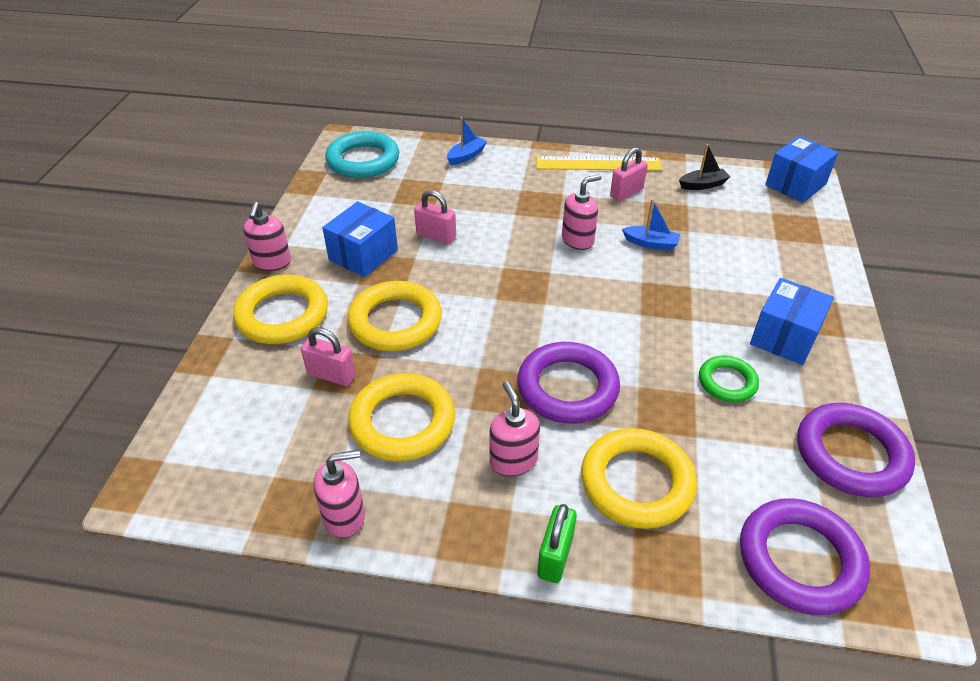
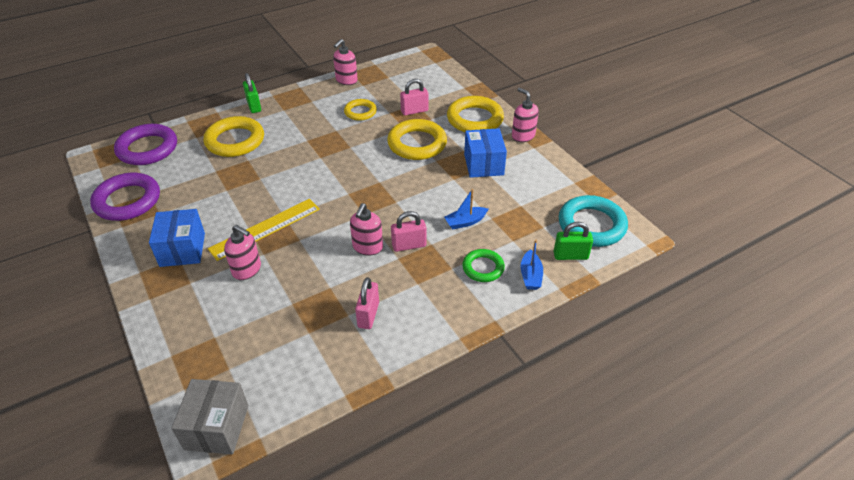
camera: 140 degrees right, 0 degrees up
(402, 422) = (360, 112): yellow ring -> yellow ring, size x0.58
(416, 152) = (570, 256): none -> green padlock
(436, 236) = (460, 198): pink padlock -> pink padlock (409, 245)
(513, 460) = (297, 123): pink soap dispenser -> pink soap dispenser (247, 270)
(567, 387) = (297, 159): purple ring -> none
(598, 164) = (420, 336): yellow ruler -> yellow ruler (265, 229)
(651, 243) = (313, 274): blue boat -> blue boat (465, 222)
(703, 185) = (308, 367): black boat -> none
(727, 382) = (210, 204): green ring -> green ring (483, 268)
(795, 185) = (217, 427): blue box -> grey box

